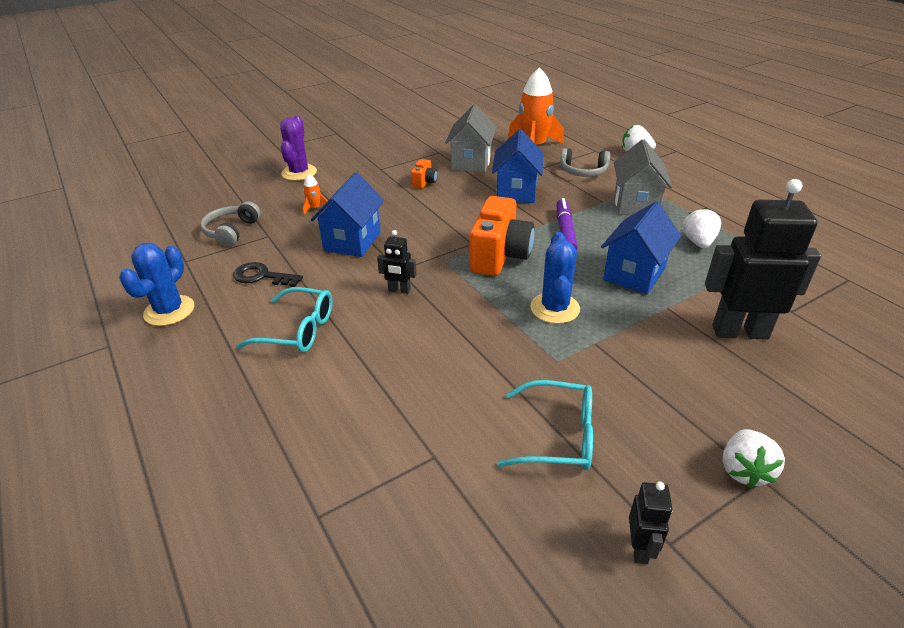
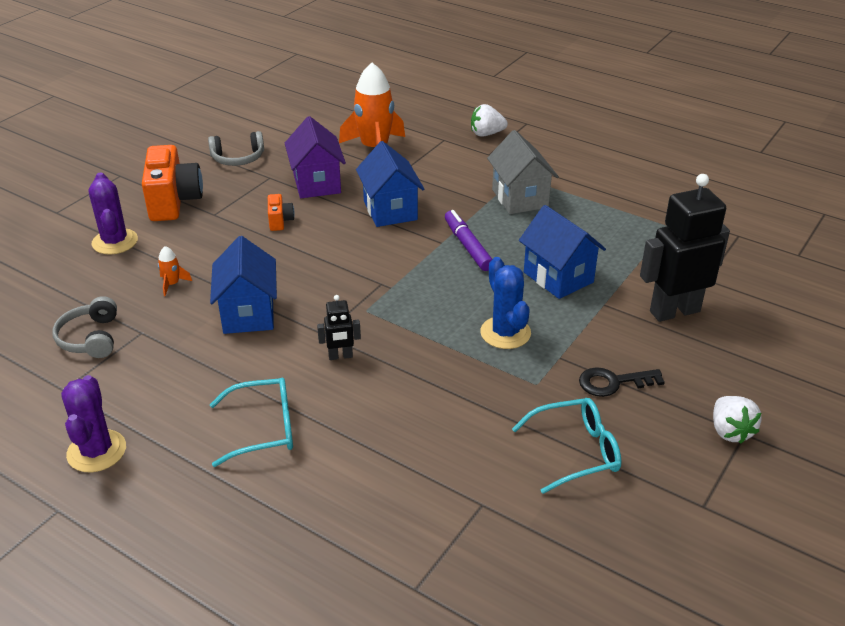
camera: 25 degrees left, 0 degrees up
(169, 311) = (96, 451): blue cactus -> purple cactus
(262, 276) = (174, 382): black key -> black key (613, 382)
(471, 163) = (317, 183): grey house -> purple house
(500, 256) = (419, 291): orange camera -> orange camera (174, 202)
(583, 171) = (446, 169): grey headphones -> grey headphones (238, 158)
(634, 274) = (558, 277): blue house -> blue house turned 45 degrees counterclockwise
(640, 548) = (684, 518): black robot -> none
(698, 242) = (598, 228): white strawberry -> none

